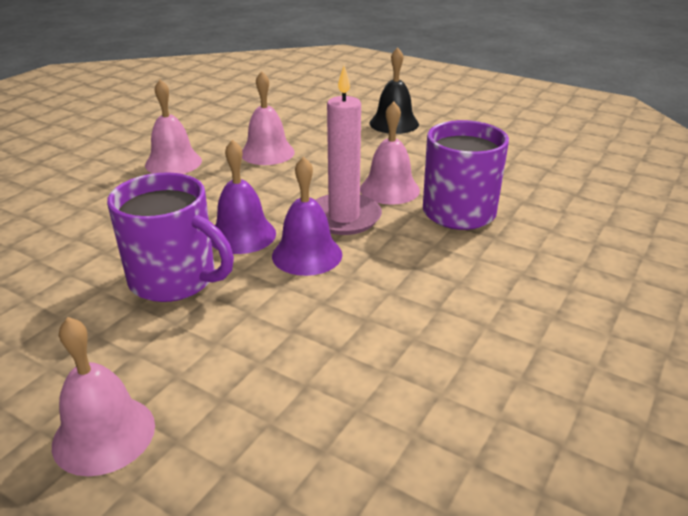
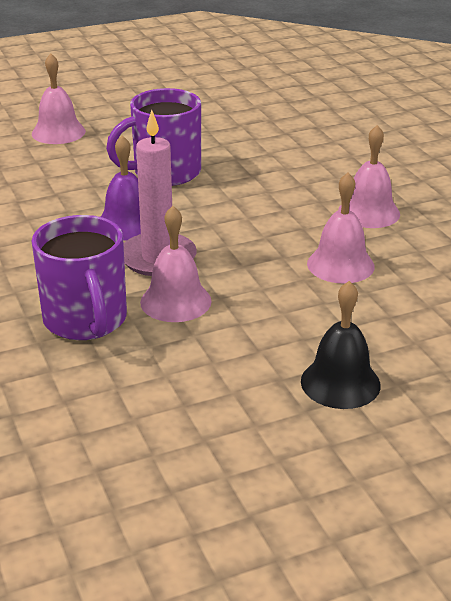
camera: 125 degrees right, 0 degrees up
(242, 235) = (191, 208): purple bell -> none

